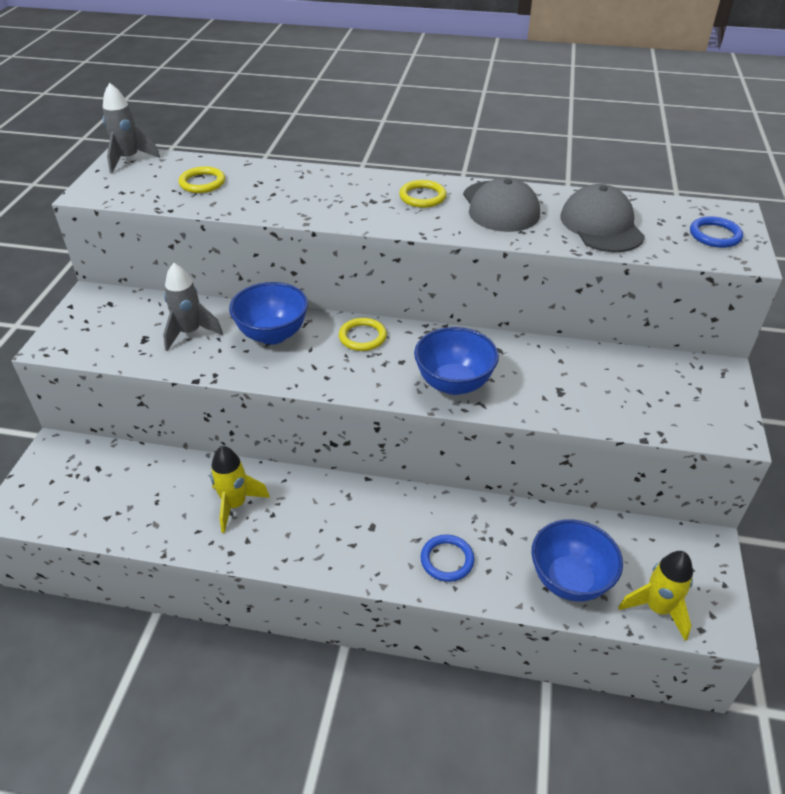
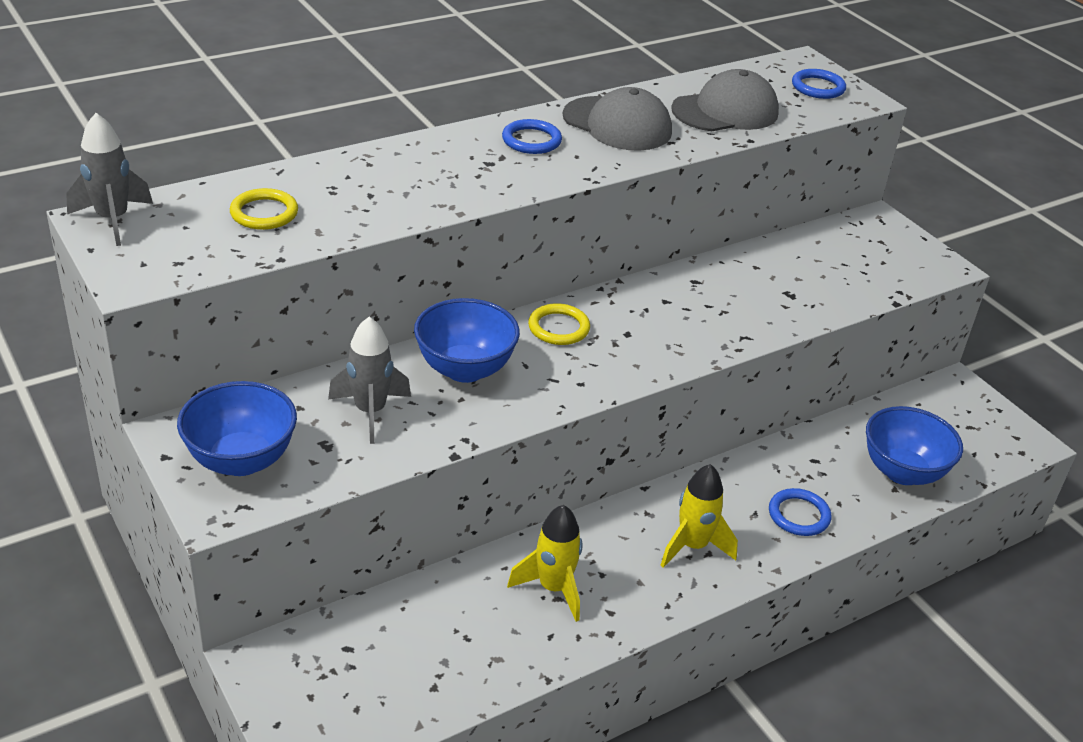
camera: 45 degrees left, 5 degrees down
(422, 197) = (531, 140): yellow ring -> blue ring
(454, 383) = (699, 330): blue bowl -> blue bowl (241, 460)
(601, 225) = (725, 111): grey cap -> grey cap turned 120 degrees clockwise
(657, 608) = (980, 455): yellow rocket -> yellow rocket (693, 546)

